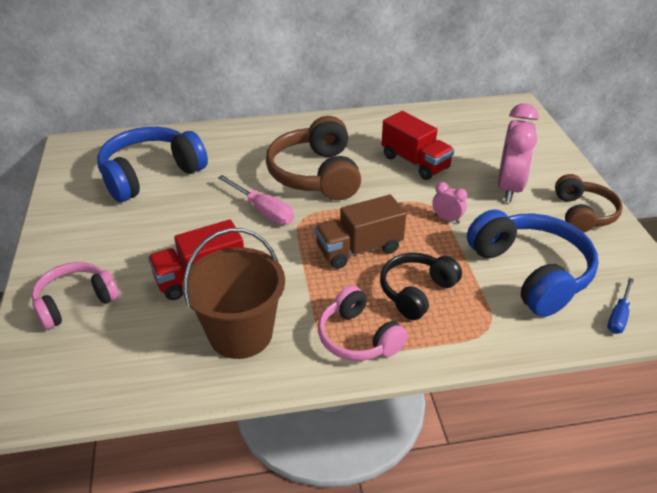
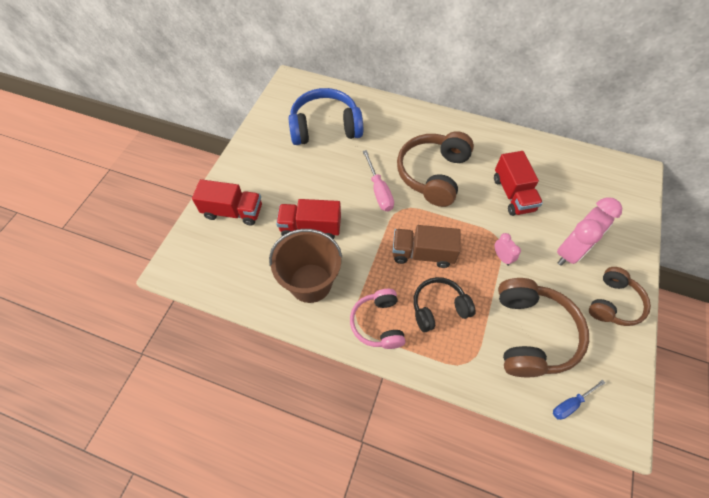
camera: 30 degrees right, 20 degrees up
(75, 302) = (233, 211): pink headphones -> red truck
(531, 272) = (531, 334): blue headphones -> brown headphones

